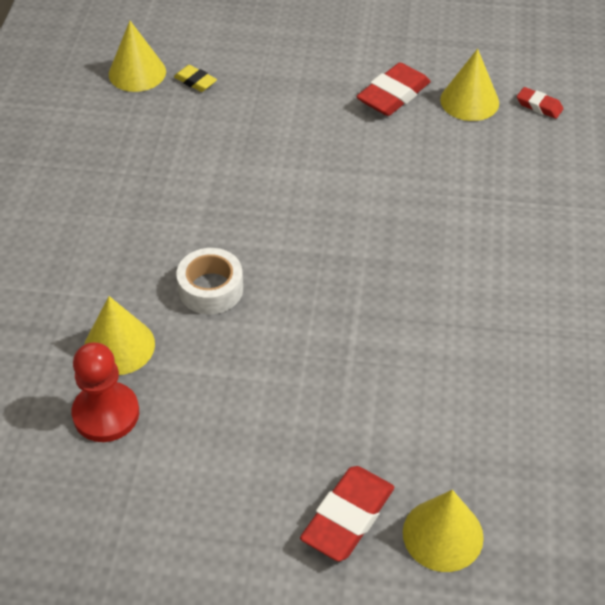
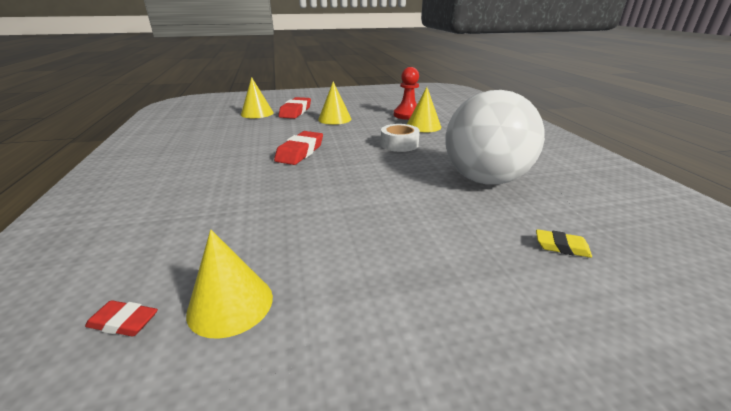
camera: 160 degrees right, 20 degrees down
(137, 73) = (626, 242): yellow cone -> yellow cone (334, 119)
(168, 174) = (484, 179): none -> white ball
(393, 95) = (335, 286): red eraser -> red eraser (300, 152)

